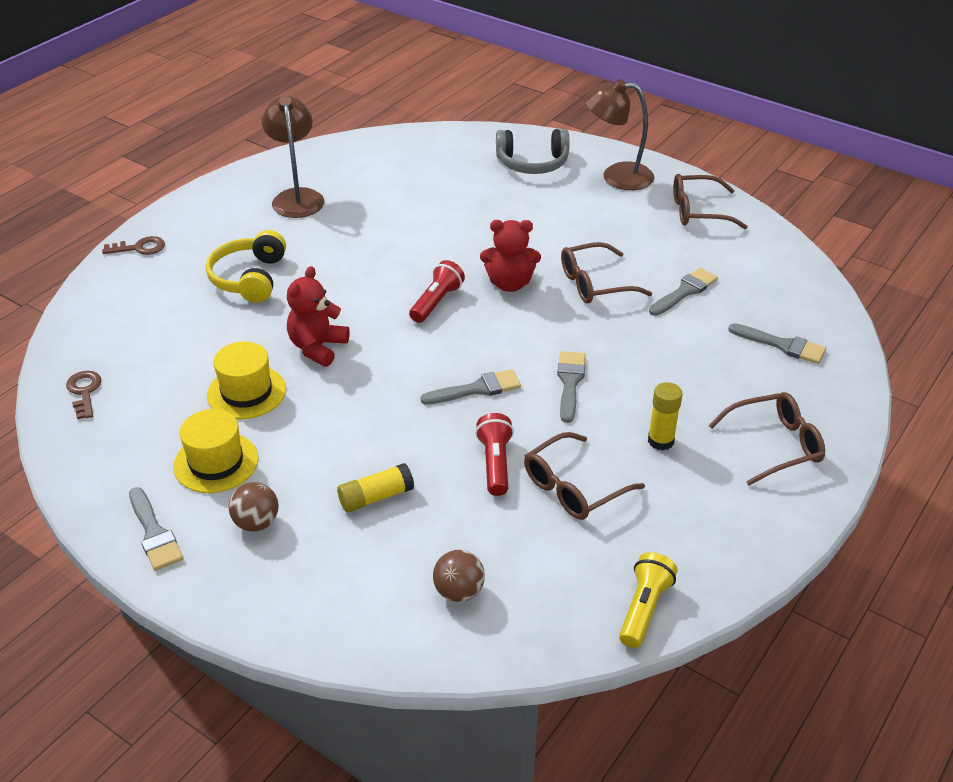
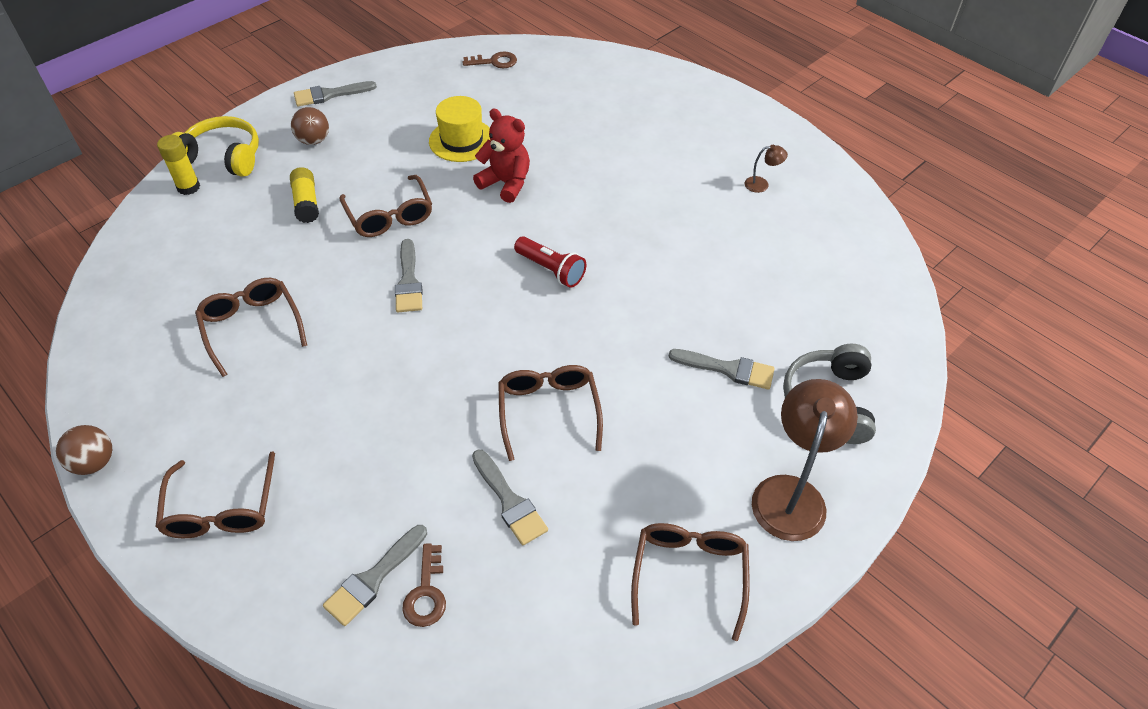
camera: 100 degrees right, 10 degrees up
(139, 248) = (684, 85): brown key -> brown key (426, 593)
(216, 462) = (386, 123): yellow hat -> none
(249, 278) = (622, 147): yellow headphones -> yellow headphones (223, 157)
(297, 197) = (761, 184): brown lamp -> brown lamp, size x0.43
(384, 423) = (389, 216): none -> brown glasses
(459, 592) = (186, 237): brown ball -> brown ball (94, 462)
(495, 463) = (307, 279): red flashlight -> none
(509, 283) = (568, 333): red teddy bear -> none
(570, 382) = (389, 353): grey brush -> grey brush (727, 369)
(644, 608) = (99, 345): yellow flashlight -> none
(660, 441) = (276, 407): yellow glue stick -> yellow glue stick (188, 187)

